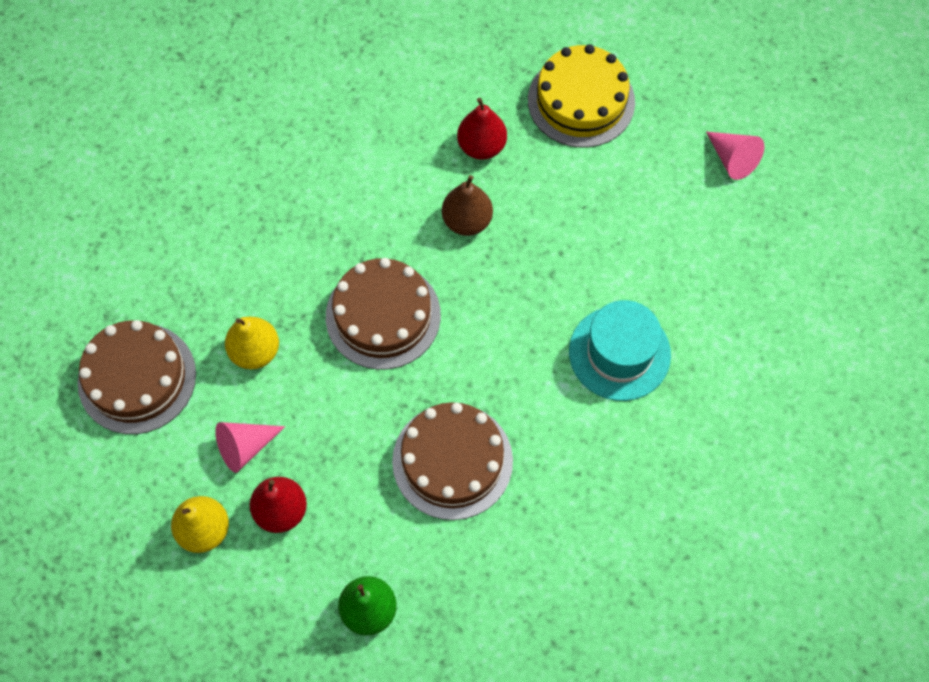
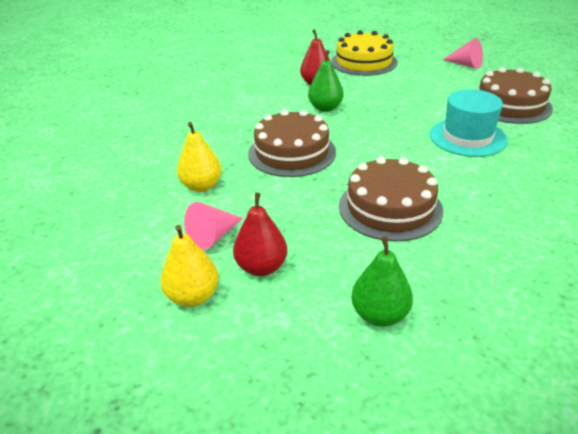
camera: 15 degrees left, 30 degrees down
(137, 378) = (105, 218): brown cake -> brown cake (510, 105)
(467, 221) = (325, 108): brown pear -> green pear

